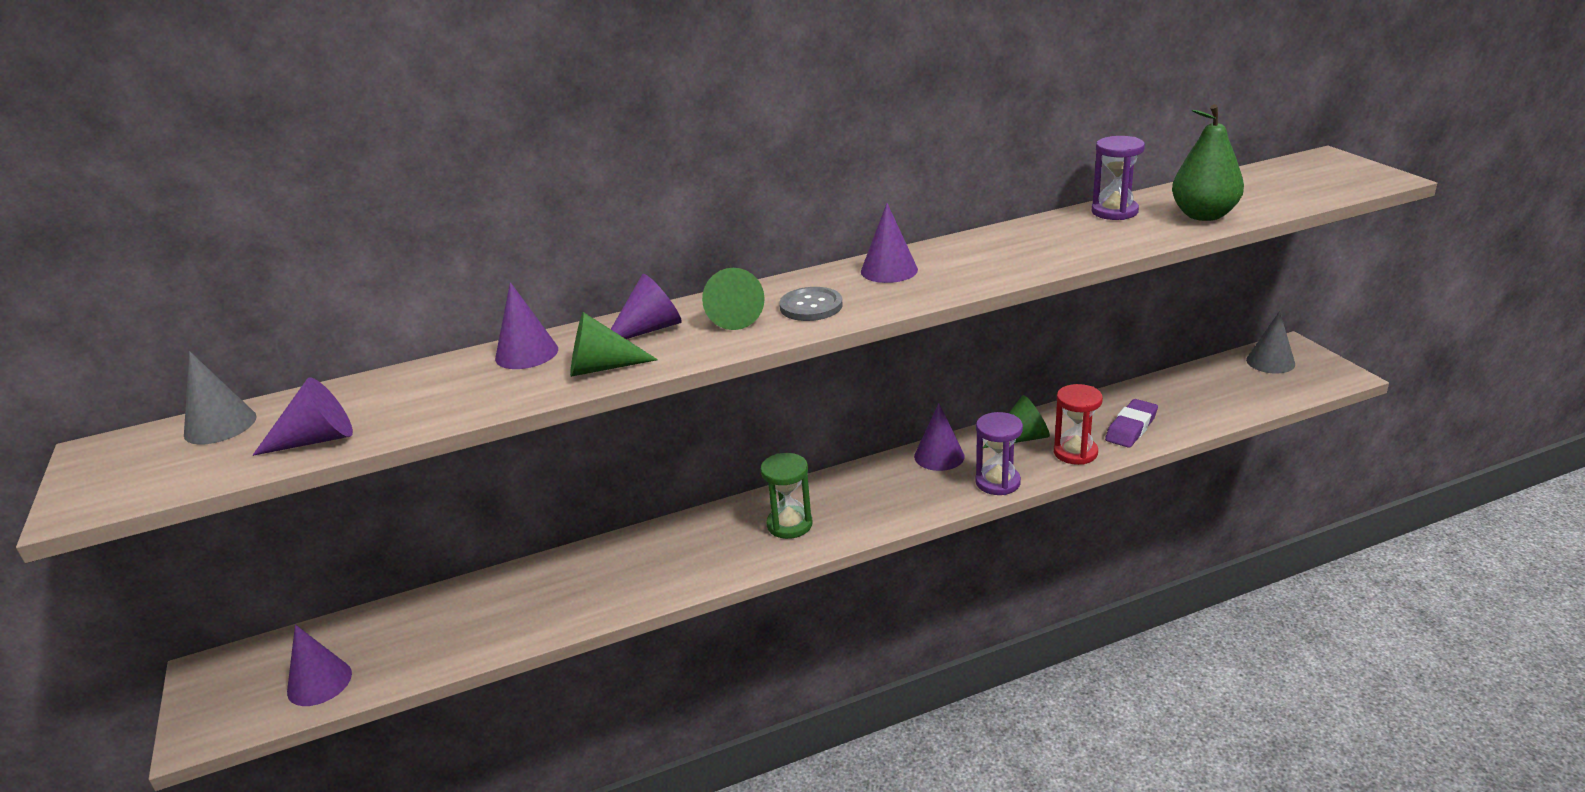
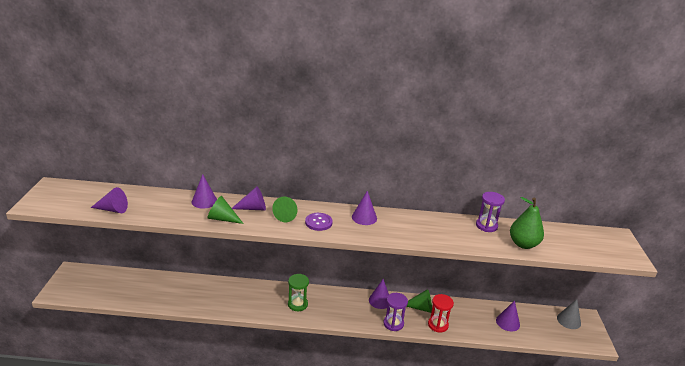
camera: 20 degrees right, 0 degrees up
(220, 425) = (91, 190): grey cone -> none
(319, 682) = (100, 292): purple cone -> purple cone (507, 322)
(811, 306) = (318, 222): grey button -> purple button
(1131, 428) = (473, 324): purple eraser -> none

